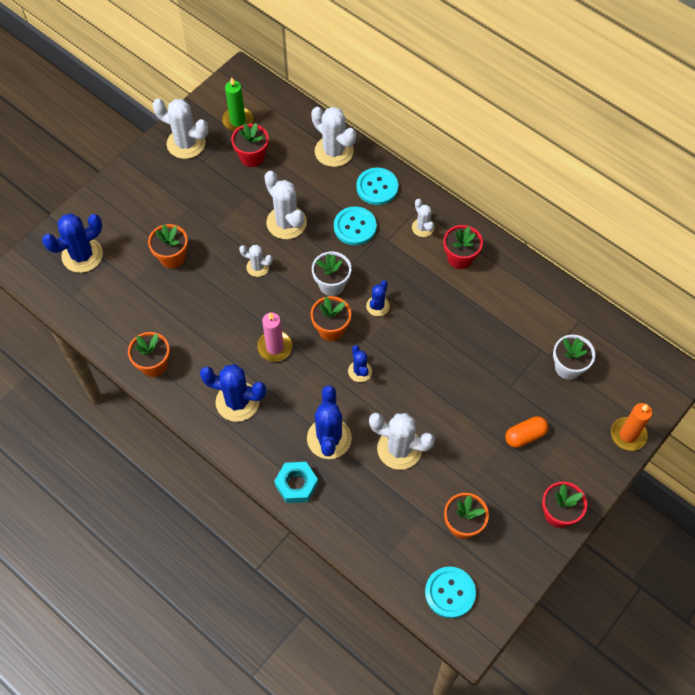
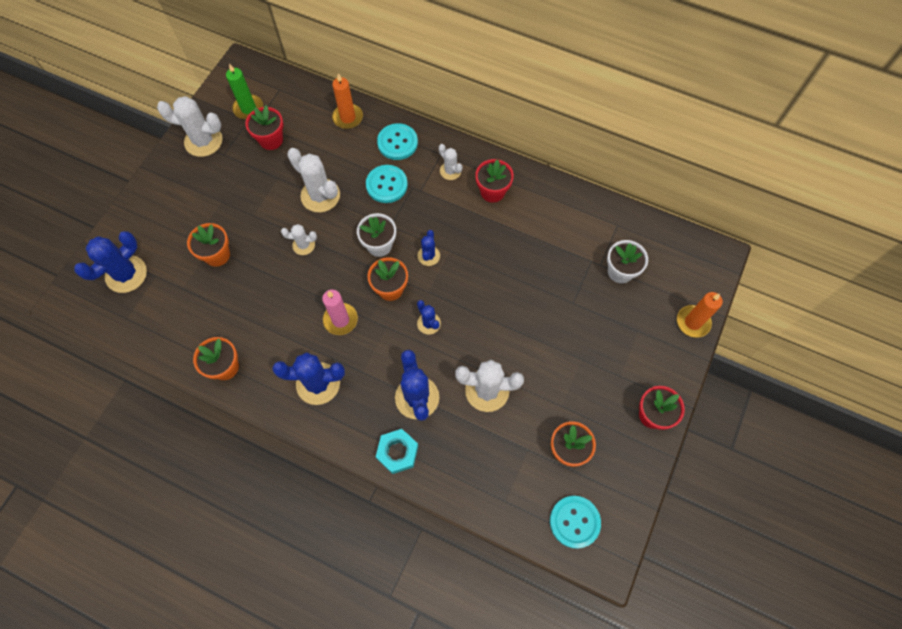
camera: 15 degrees left, 5 degrees up
(334, 151) = (348, 118): white cactus -> orange candle
(525, 436) = (600, 347): orange capsule -> none

